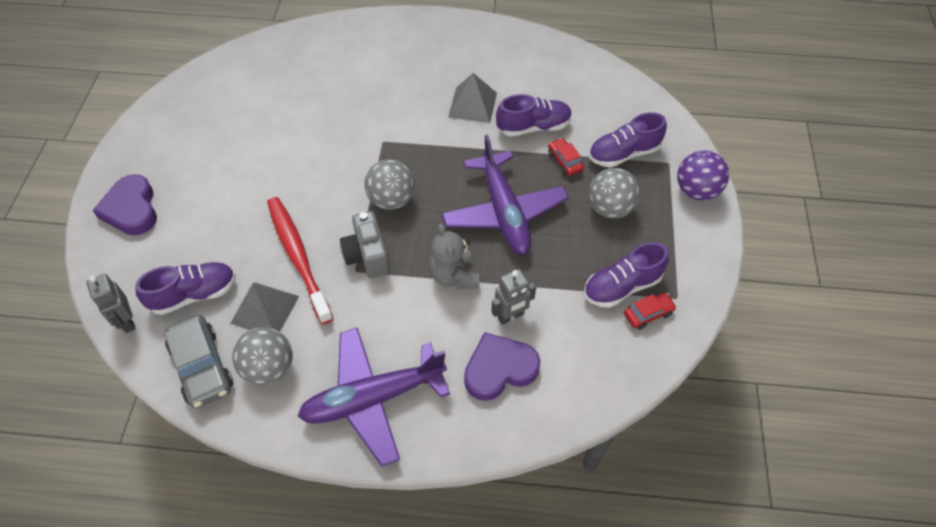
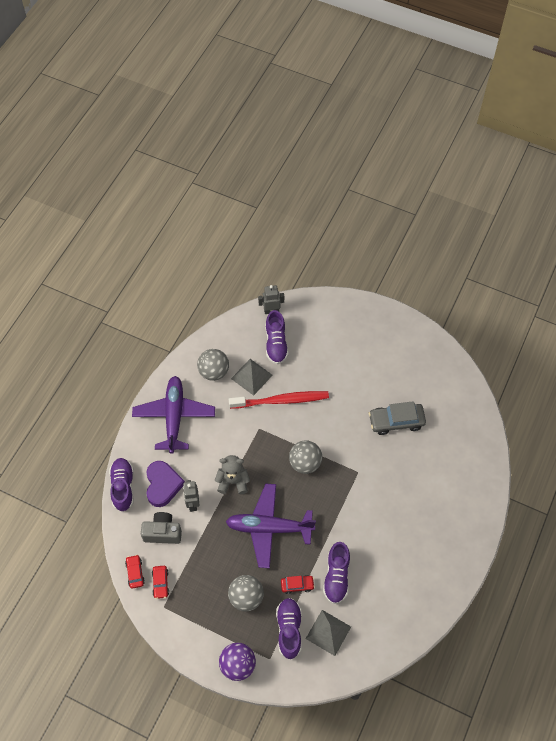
camera: 110 degrees right, 5 degrees up
(131, 209) = (351, 320): purple heart -> none
(202, 367) = (228, 341): grey car -> grey car (396, 421)
(367, 255) = (267, 438): grey camera -> grey camera (162, 532)
(472, 105) = (373, 542): grey pyramid -> grey pyramid (328, 632)
(622, 286) = (185, 576): purple shoe -> purple shoe (123, 487)
(652, 353) = (135, 573): none -> red car

